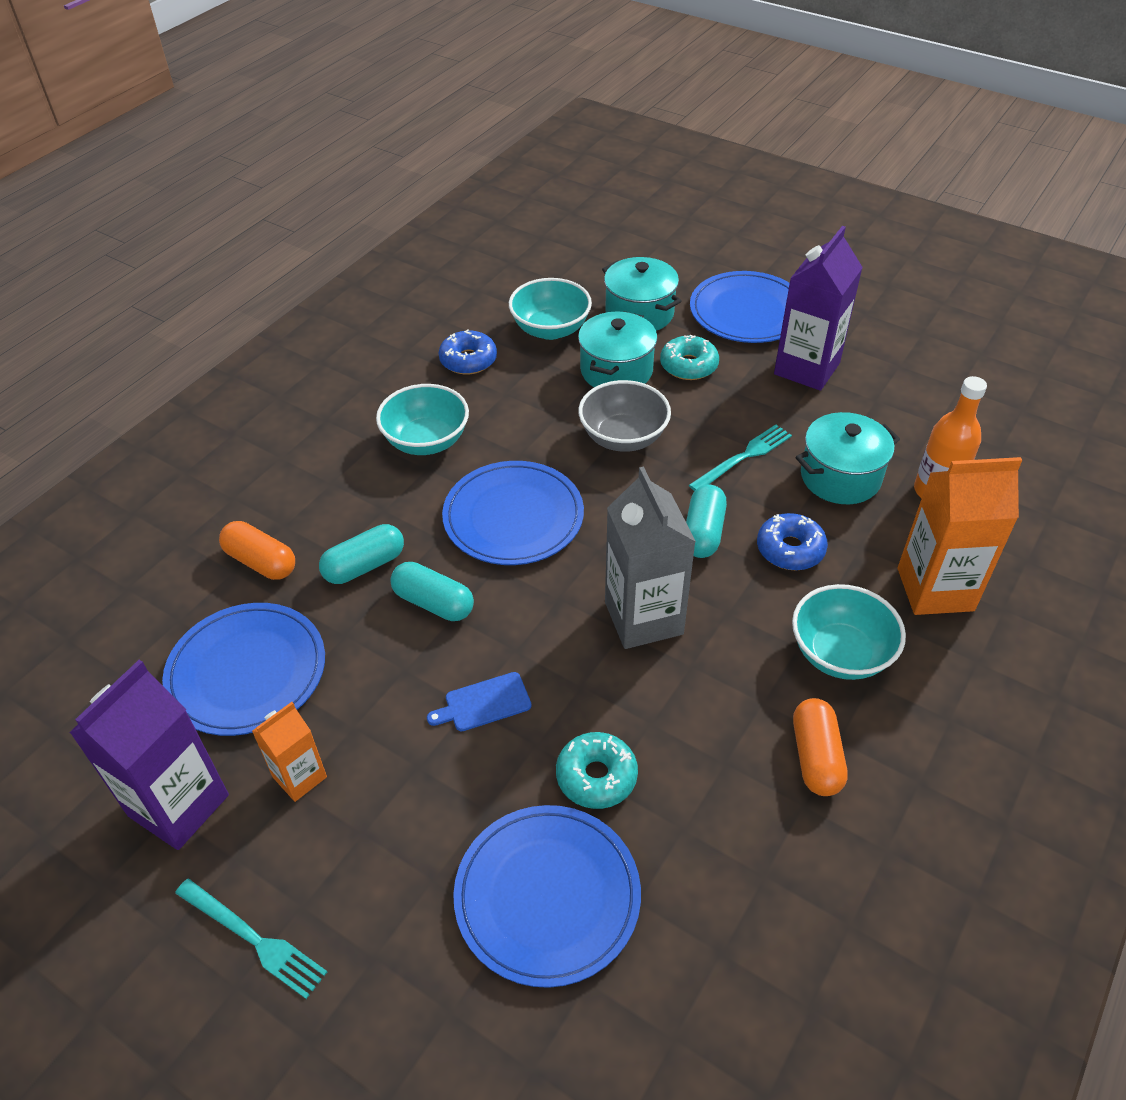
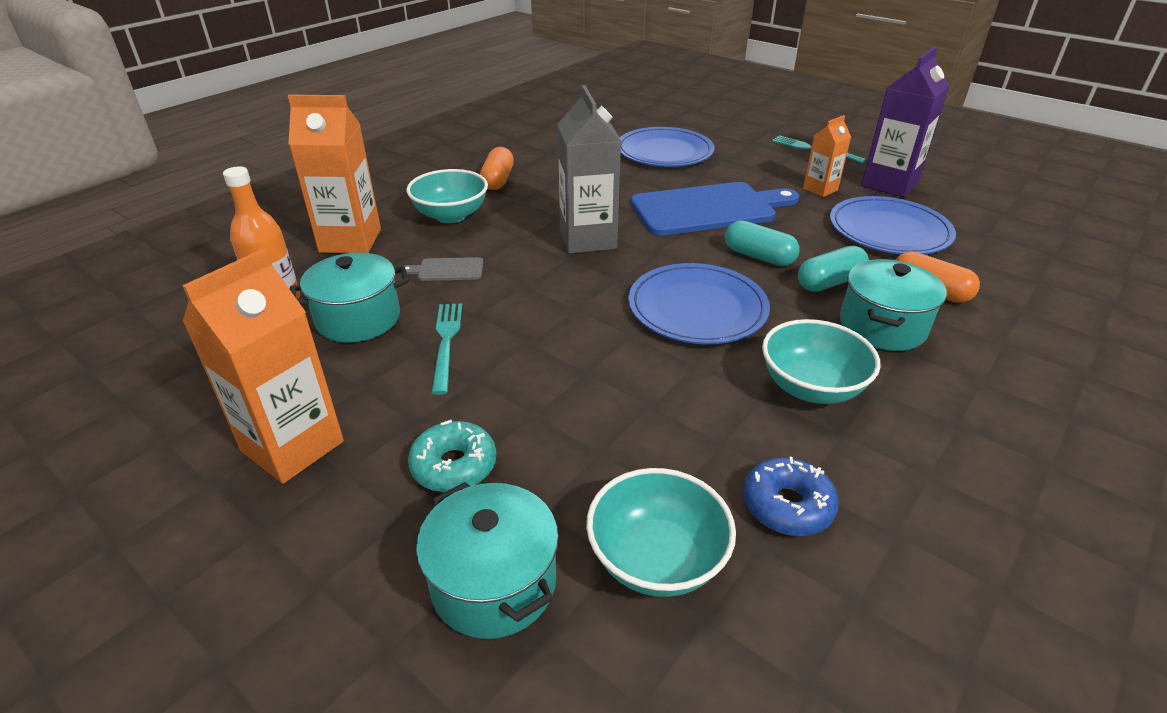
camera: 175 degrees left, 10 degrees down
(484, 703) = (708, 209): blue cutting board -> blue cutting board, size x2.39
(596, 776) = (634, 181): turquoise donut -> none
(616, 371) = (561, 466): turquoise pot -> turquoise pot (882, 326)
(623, 437) = (572, 374): grey bowl -> none
(703, 532) = (518, 285): turquoise capsule -> none
(743, 458) = (446, 343): turquoise fork -> turquoise fork turned 120 degrees clockwise
(747, 312) = (304, 567): blue plate -> none
(790, 549) = (447, 270): blue donut -> grey cutting board
(806, 368) = (292, 446): purple carton -> orange carton

